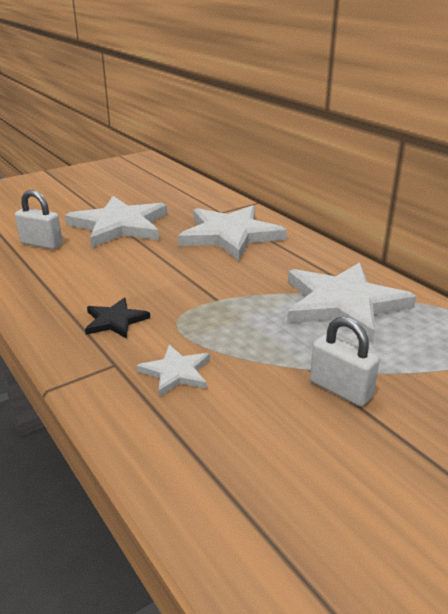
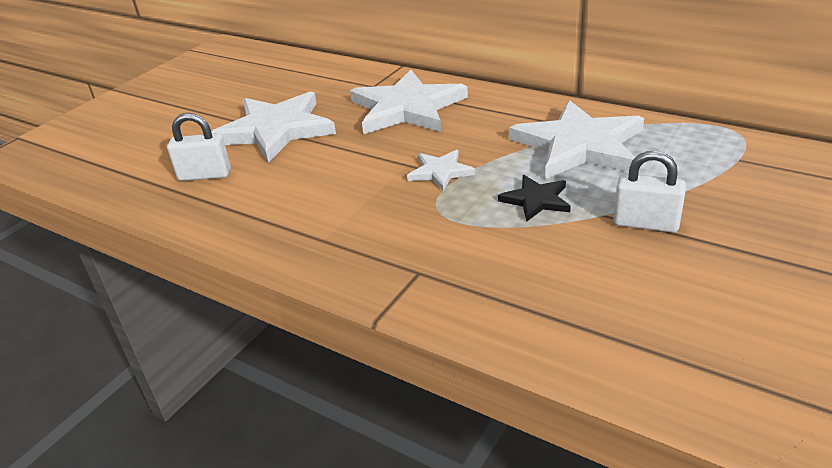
camera: 20 degrees left, 5 degrees up
(115, 320) = (375, 230): black star -> black star (536, 200)
(176, 372) = (487, 259): white star -> white star (440, 172)

